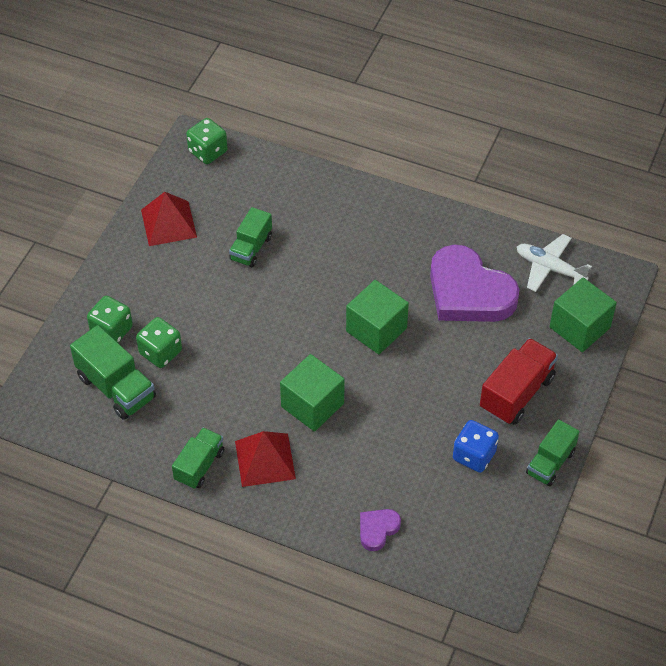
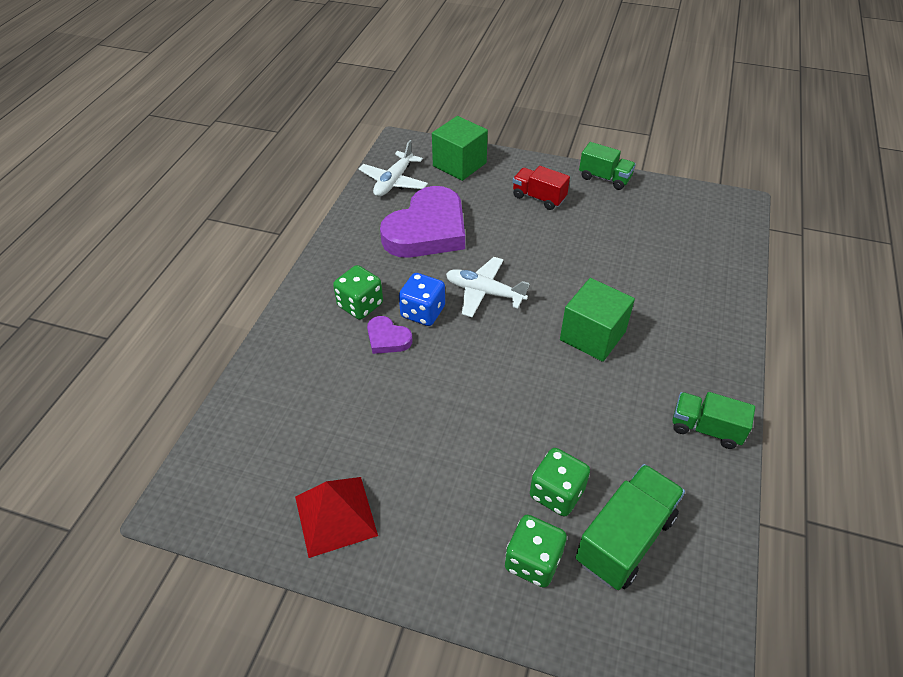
camera: 95 degrees left, 5 degrees down
(208, 152) = (203, 483): green dice -> green dice (360, 305)
(251, 248) = (378, 413): green truck -> none
(265, 460) = (675, 369): red pyramid -> none
(376, 330) = (484, 292): green cube -> white plane
(377, 530) = (717, 277): purple heart -> purple heart (387, 338)
(474, 455) = (613, 220): blue dice -> blue dice (423, 312)
(516, 393) = (538, 198): red truck -> red truck, size x0.66

